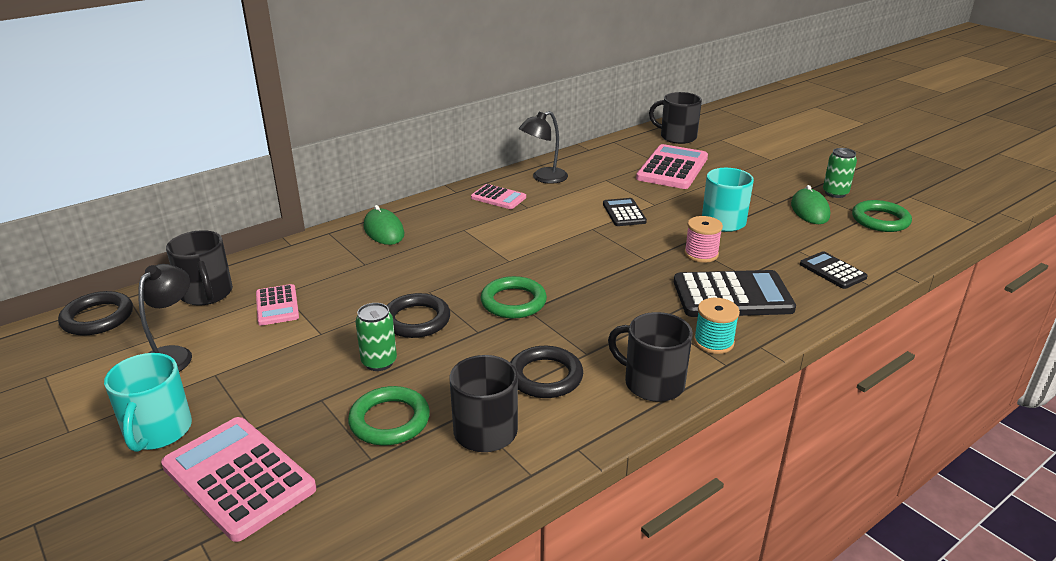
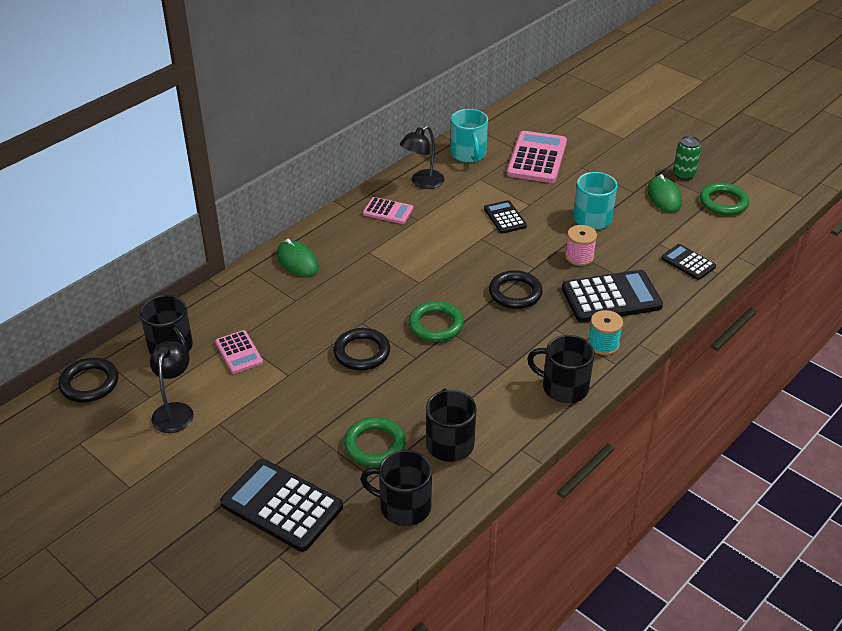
camera: 10 degrees left, 10 degrees up
(158, 431) = (200, 478): turquoise mug -> turquoise mug (468, 154)
(238, 478) = (281, 505): pink calculator -> black calculator
(379, 362) = (347, 396): green can -> none
(545, 376) = (481, 392): black ring -> black ring (515, 293)
(677, 137) = (534, 116): black mug -> black mug (403, 506)

